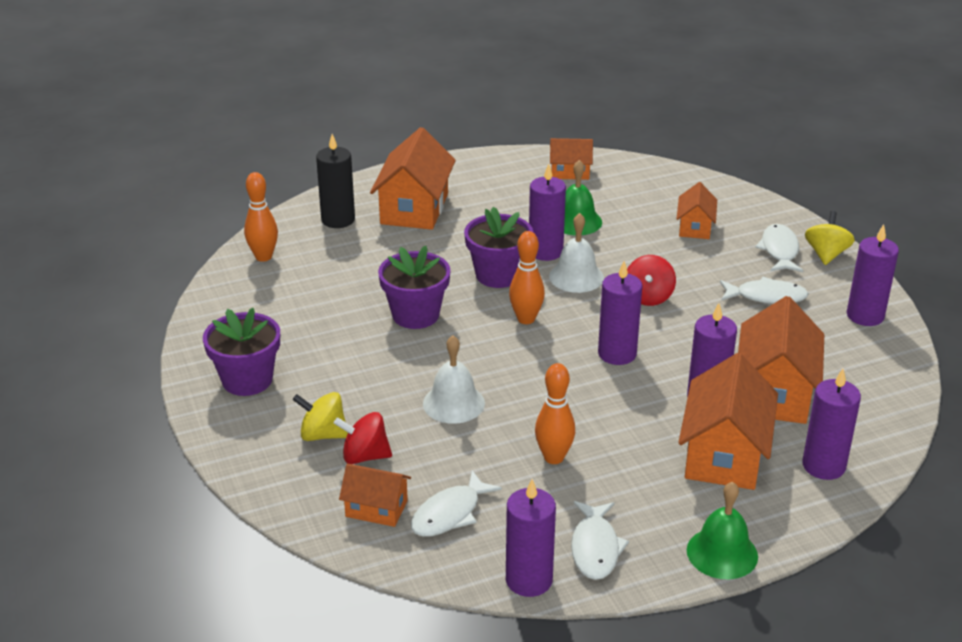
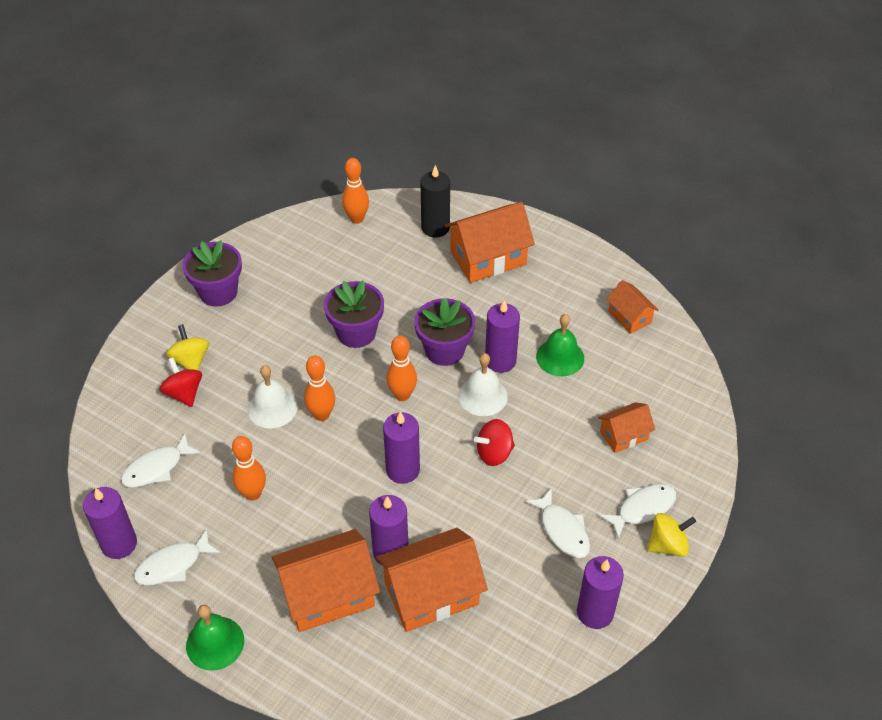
camera: 55 degrees right, 15 degrees up
(376, 508) = (137, 428): orange house -> none
(449, 514) = (156, 468): white fish -> white fish turned 45 degrees counterclockwise
(497, 375) = (321, 415): none -> orange bowling pin
(823, 466) = (360, 666): purple candle -> none

